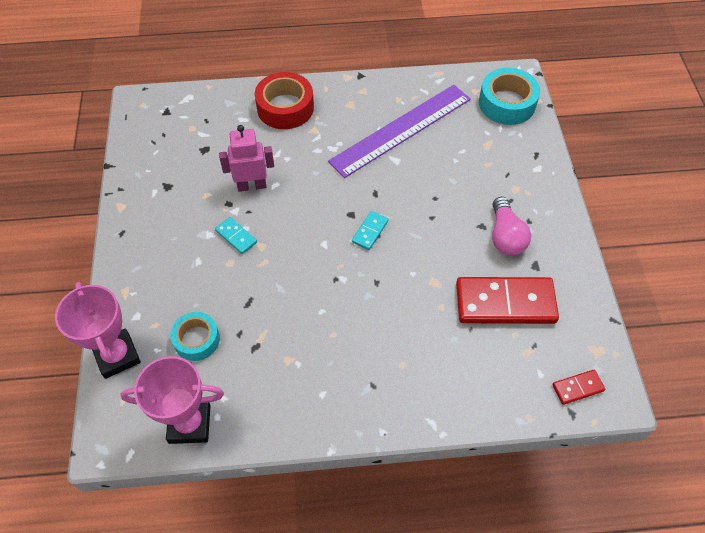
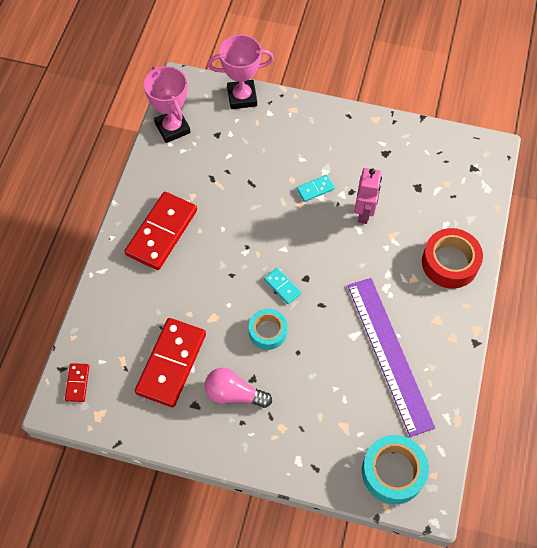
camera: 110 degrees right, 5 degrees up
(190, 424) = (172, 128): pink trophy -> pink trophy turned 45 degrees counterclockwise
(196, 339) = (234, 144): turquoise tape -> turquoise tape (268, 331)
(352, 374) = (162, 232): none -> red domino

